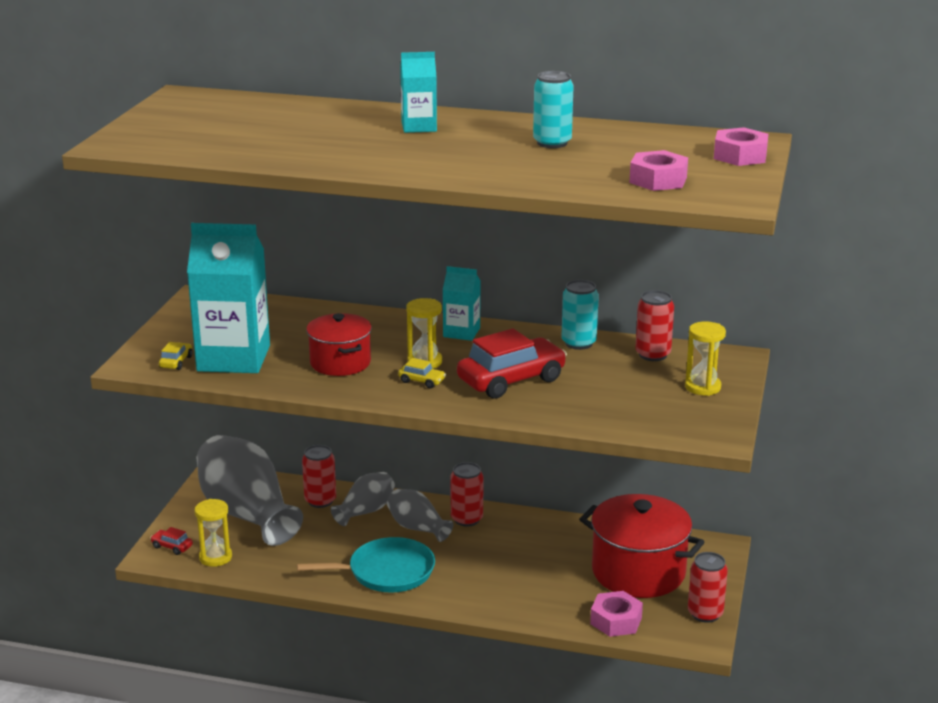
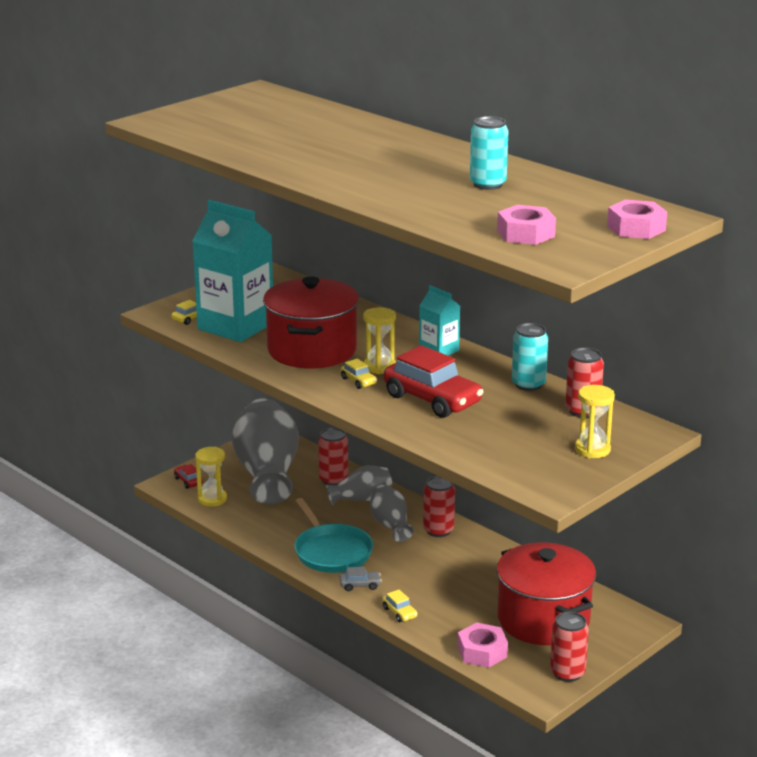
camera: 30 degrees right, 0 degrees up
(340, 363) = (312, 350): red pot -> red pot, size x1.61
(387, 572) = (331, 551): turquoise pan -> turquoise pan turned 45 degrees clockwise
(419, 127) = (399, 150): turquoise carton -> none
(445, 596) = (360, 585): none -> grey car
(507, 609) = (399, 613): none -> yellow car
(511, 380) = (432, 400): red car -> red car turned 45 degrees clockwise

